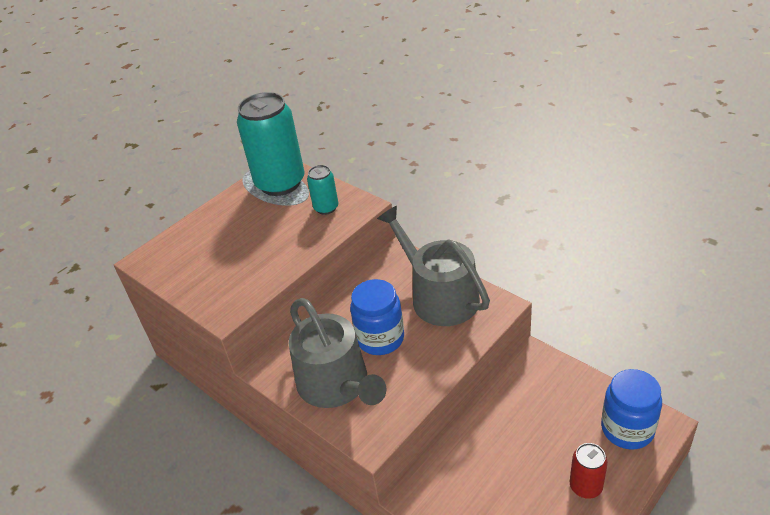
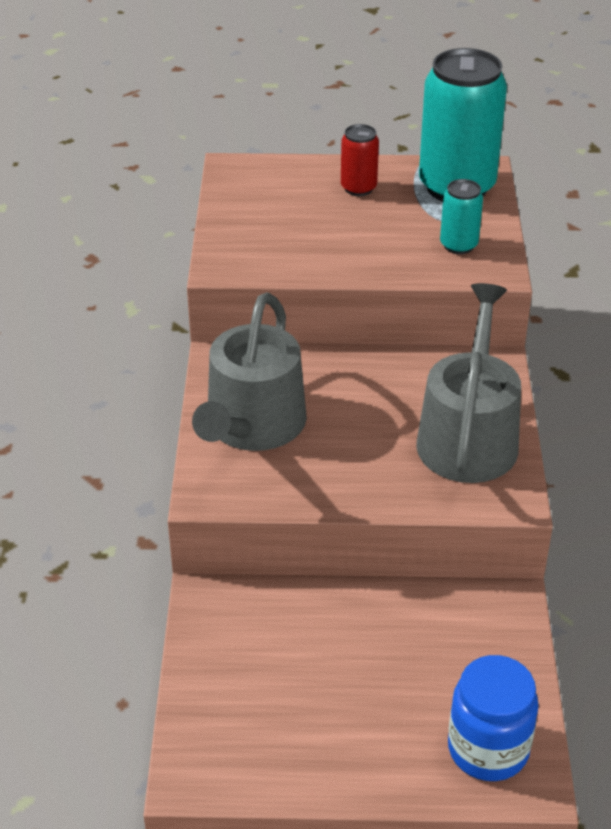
camera: 45 degrees right, 0 degrees up
(380, 338) = (351, 423): blue jar -> none
(585, 486) = (361, 746): red can -> red can (358, 188)

